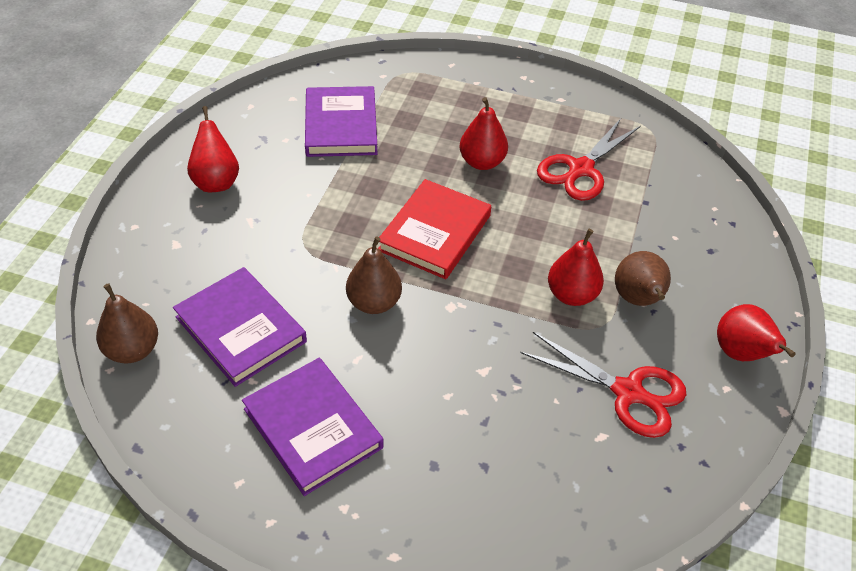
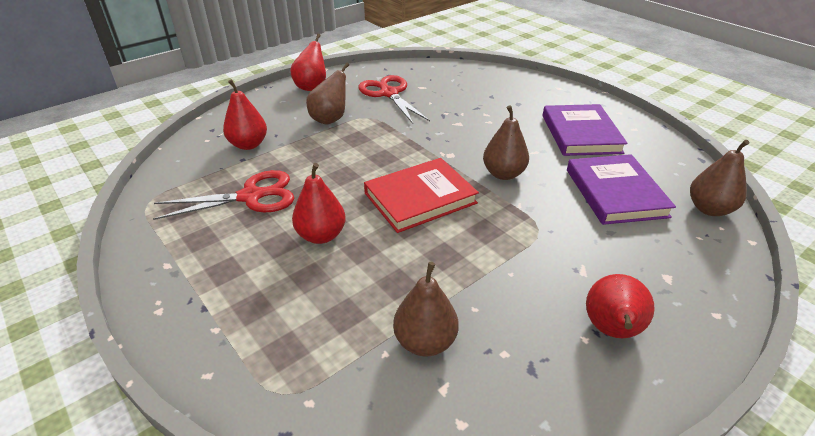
camera: 145 degrees left, 10 degrees down
(341, 126) = (425, 341): purple book -> brown pear
(572, 295) = (366, 134): red pear -> red pear (248, 144)

